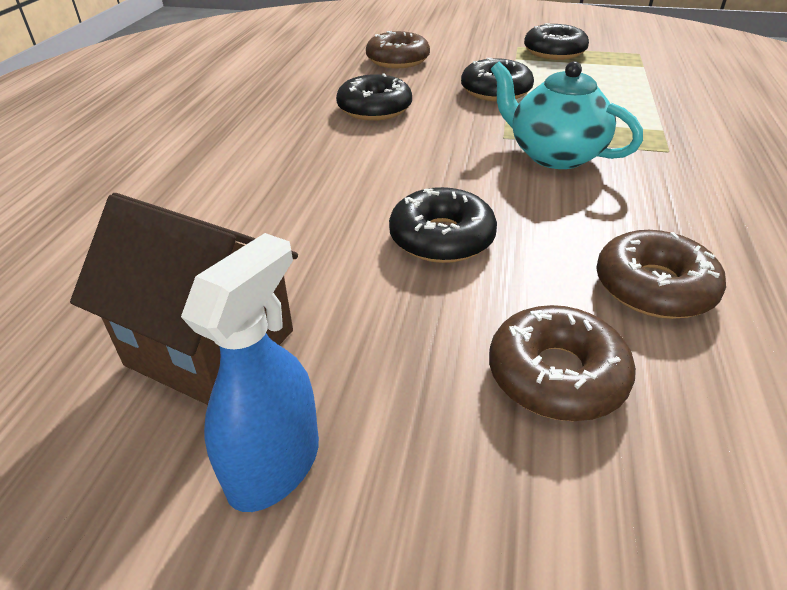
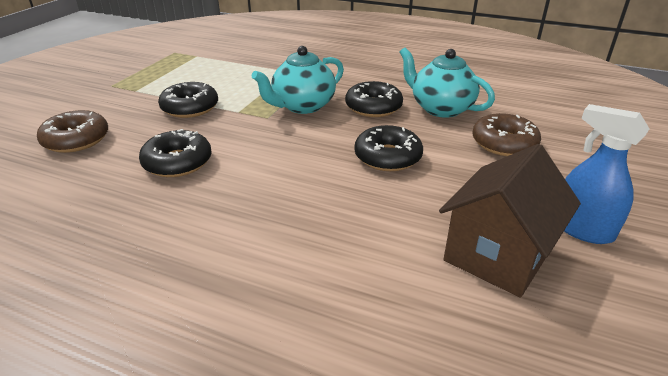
camera: 80 degrees left, 5 degrees down
(554, 52) = (139, 75): black donut -> black donut (373, 107)
(654, 287) = (440, 108): brown donut -> turquoise teapot

